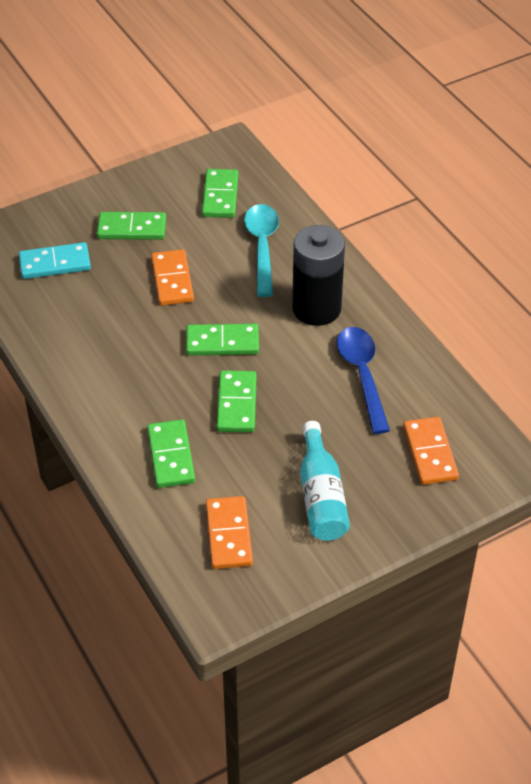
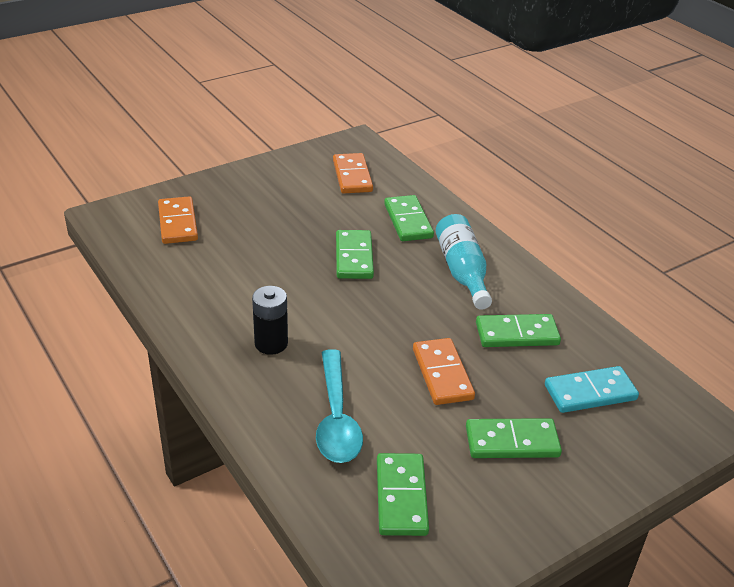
camera: 175 degrees right, 10 degrees down
(222, 342) = (374, 309): green domino -> green domino (517, 334)
(316, 308) = (271, 343): black battery -> black battery, size x0.59
(321, 496) = (278, 197): turquoise bottle -> turquoise bottle (462, 271)
(362, 376) = (229, 280): blue spoon -> none

